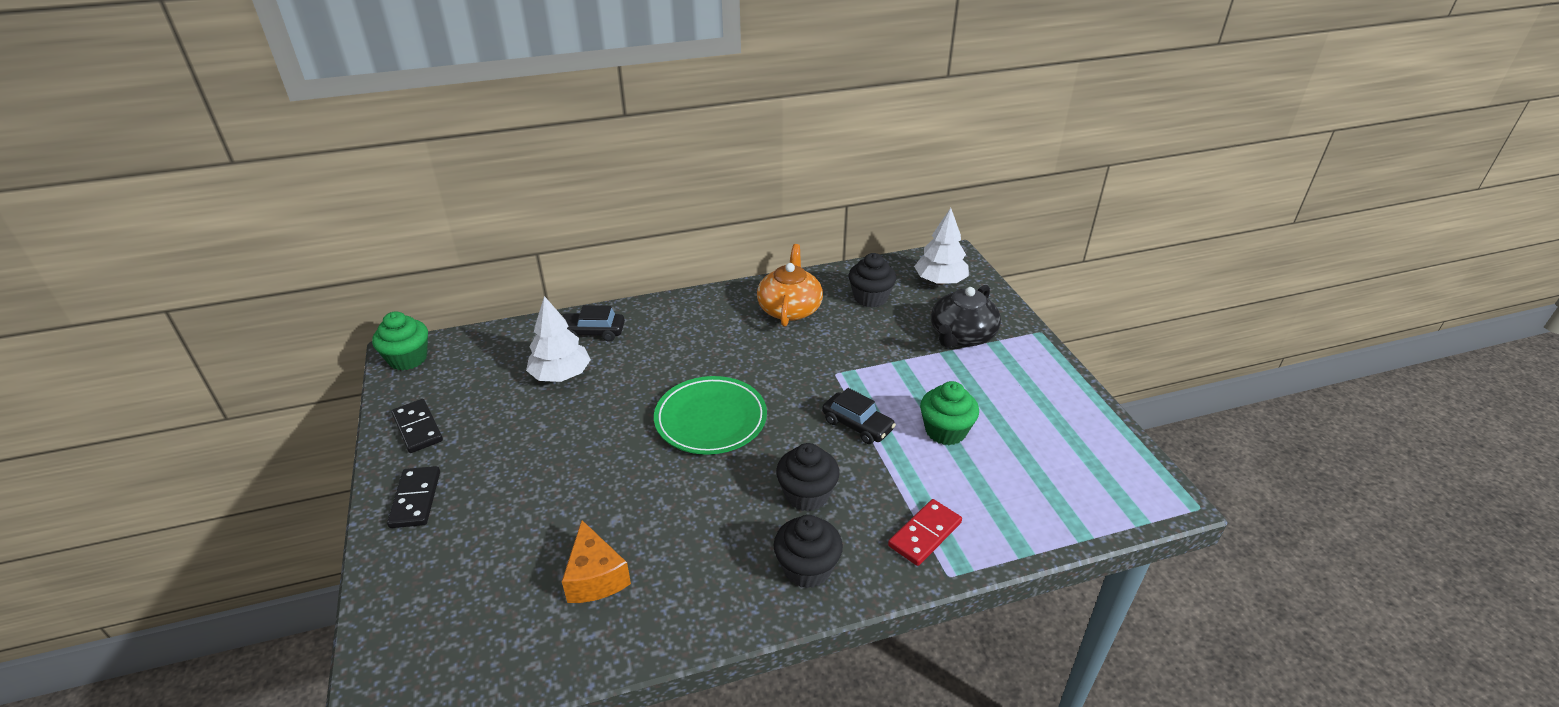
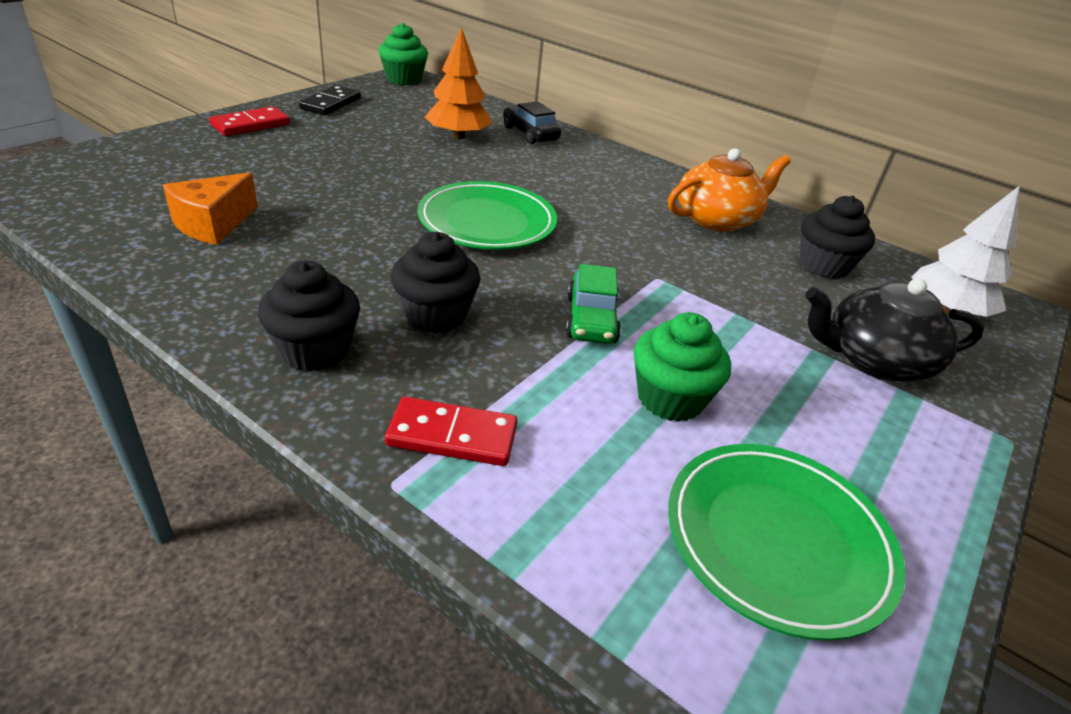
camera: 50 degrees right, 0 degrees up
(415, 499) = (251, 125): black domino -> red domino
(561, 375) = (458, 136): white tree -> orange tree
(857, 425) = (591, 319): black car -> green car
(1056, 449) = (777, 540): none -> green plate

